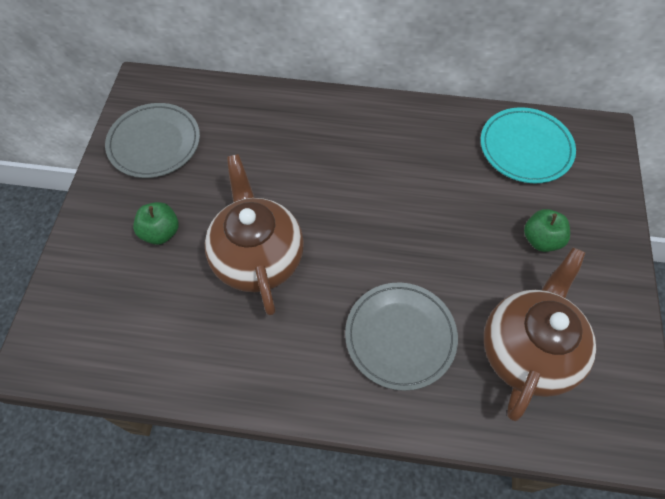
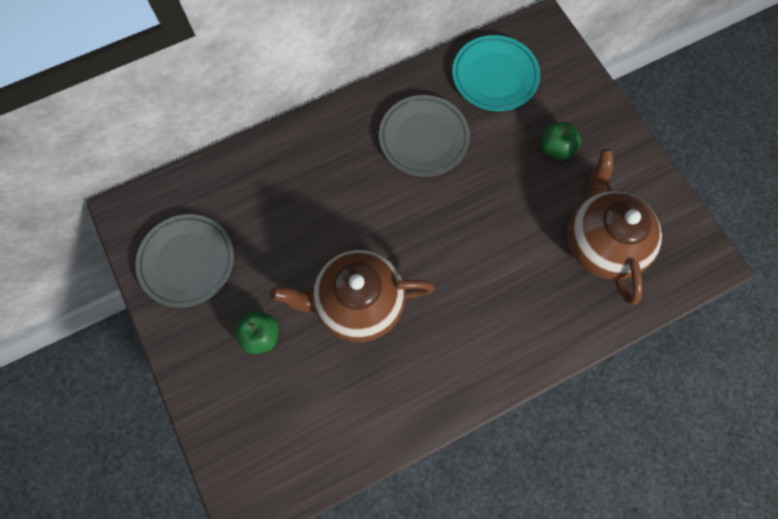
camera: 35 degrees left, 10 degrees up
(258, 257) = (358, 303): brown teapot -> brown teapot turned 45 degrees counterclockwise
(400, 337) = (510, 293): grey plate -> grey plate (423, 138)

